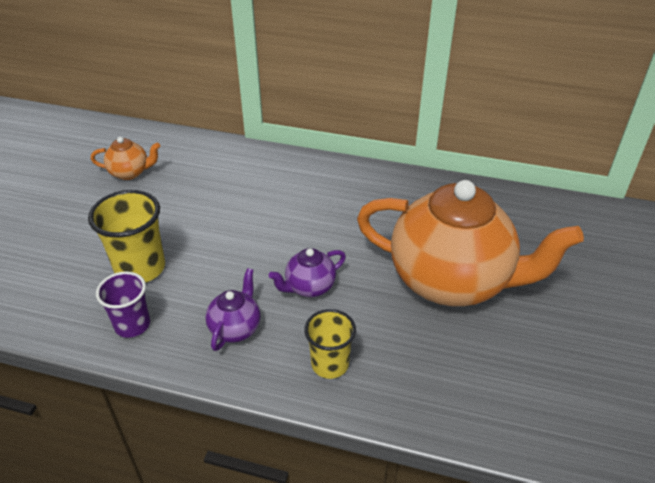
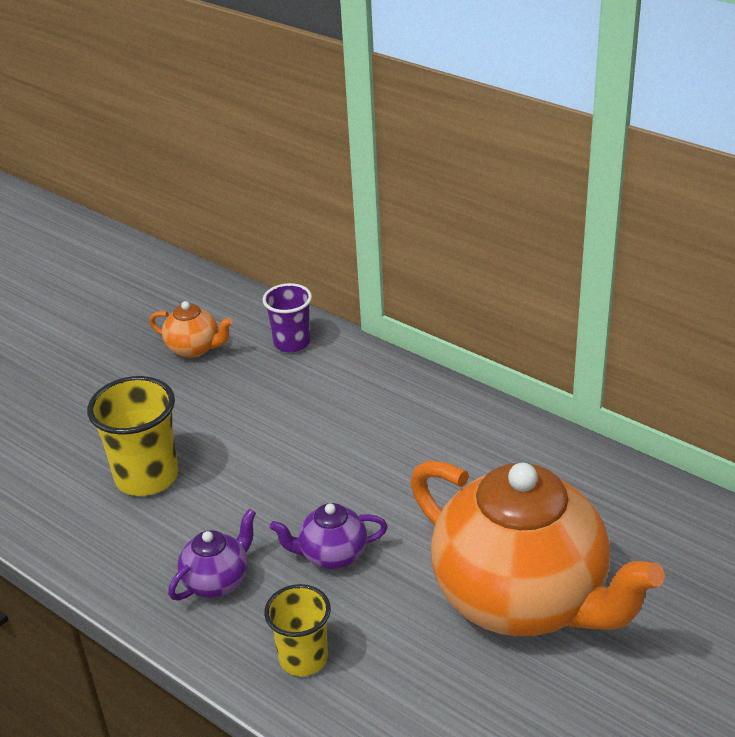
camera: 25 degrees right, 5 degrees down
(132, 325) = (105, 543): purple cup -> purple cup (292, 343)

